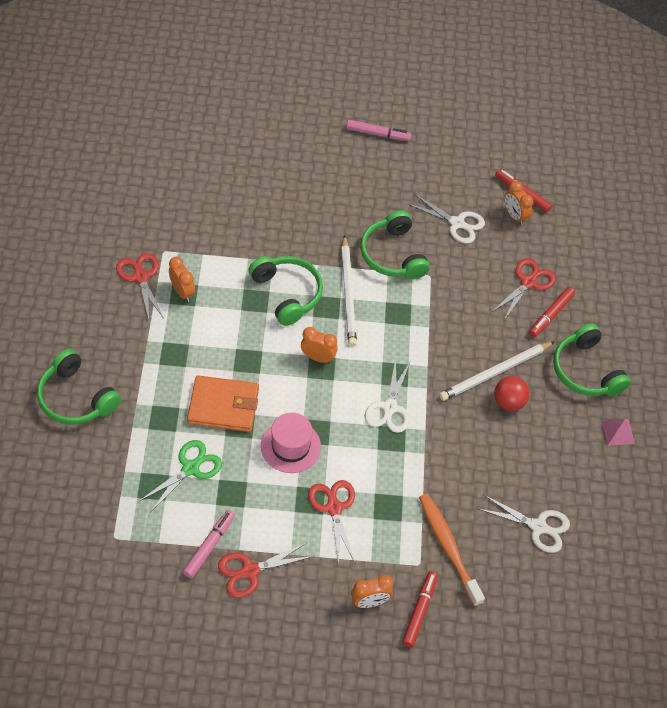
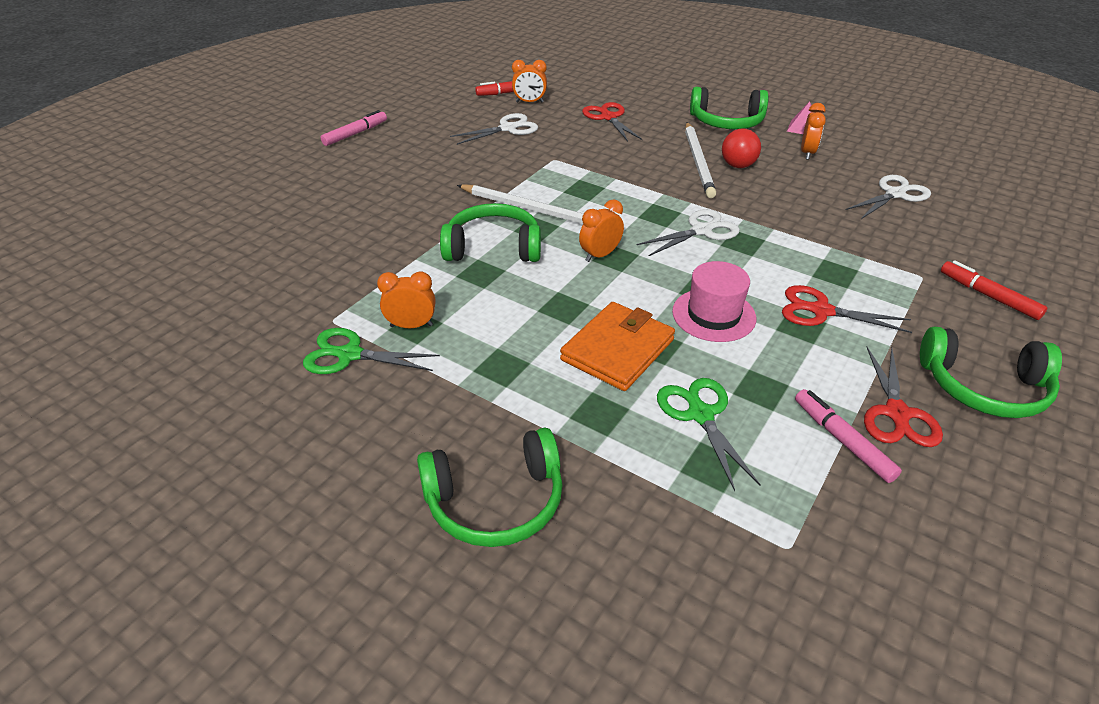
camera: 55 degrees left, 15 degrees down
(141, 277) = (350, 355): red scissors -> green scissors
(370, 602) = (968, 327): orange clock -> orange clock (807, 153)
(389, 407) = (701, 231): white scissors -> white scissors turned 75 degrees counterclockwise
(392, 255) = (509, 170): green headphones -> green headphones (983, 387)
(448, 547) = (905, 251): orange toothbrush -> none
(551, 315) = (653, 119): red marker -> none

